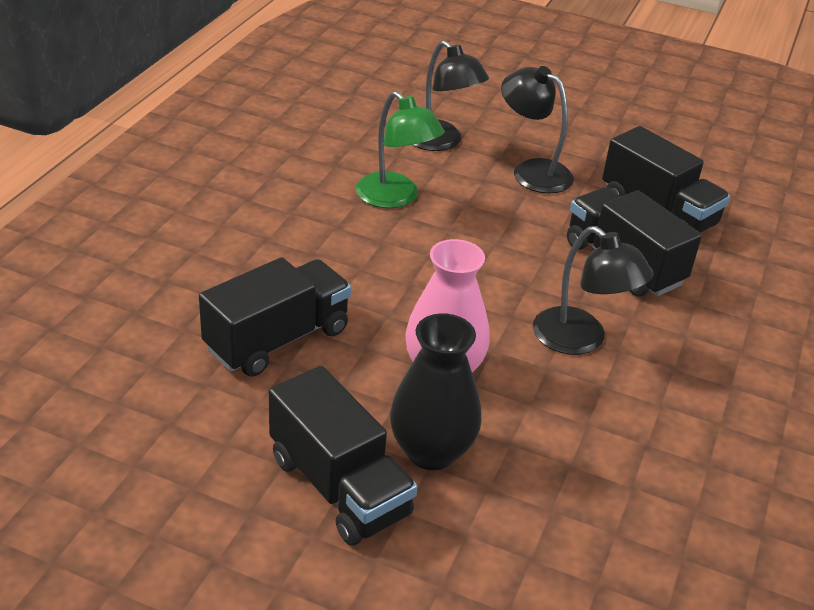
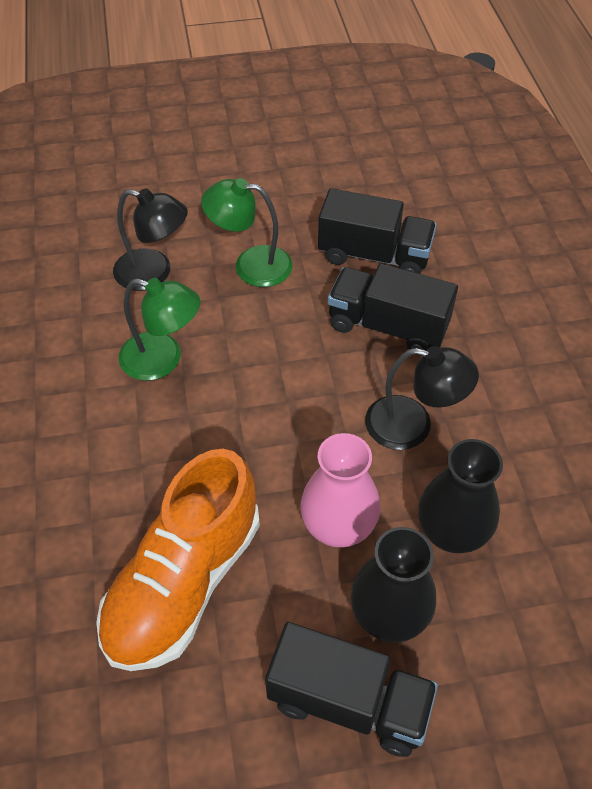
camera: 30 degrees left, 15 degrees up
(277, 340) = (184, 582): black truck -> orange shoe
(532, 171) = (251, 265): black lamp -> green lamp
(547, 428) = (451, 532): none -> black vase

